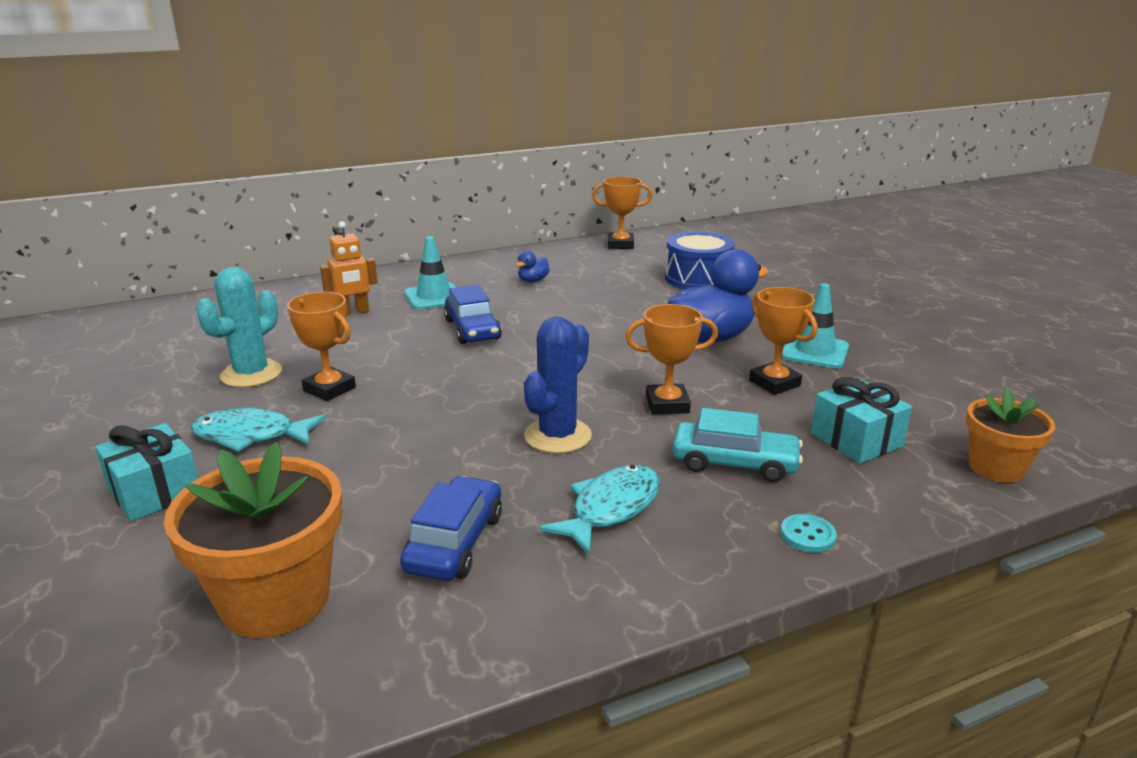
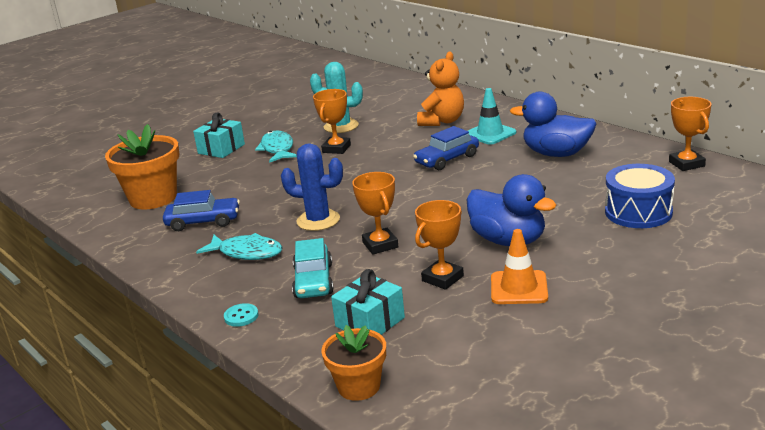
camera: 75 degrees right, 0 degrees up
(353, 312) = (442, 121): orange robot -> orange teddy bear
(533, 281) = (556, 154): blue duck -> blue duck, size x2.24
(814, 351) = (519, 288): turquoise traffic cone -> orange traffic cone

